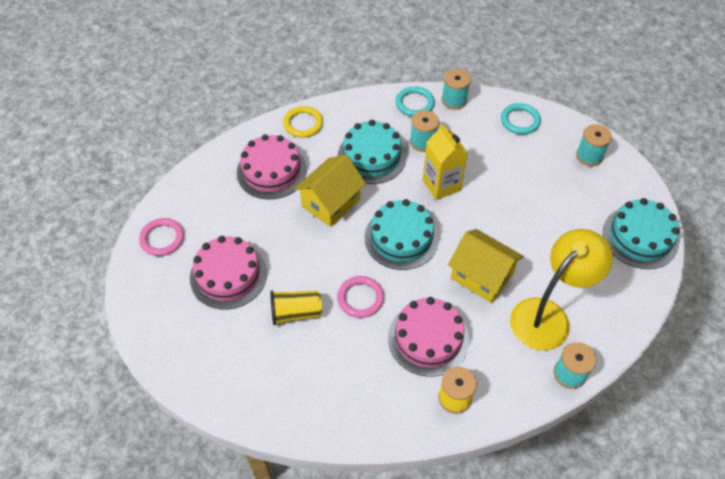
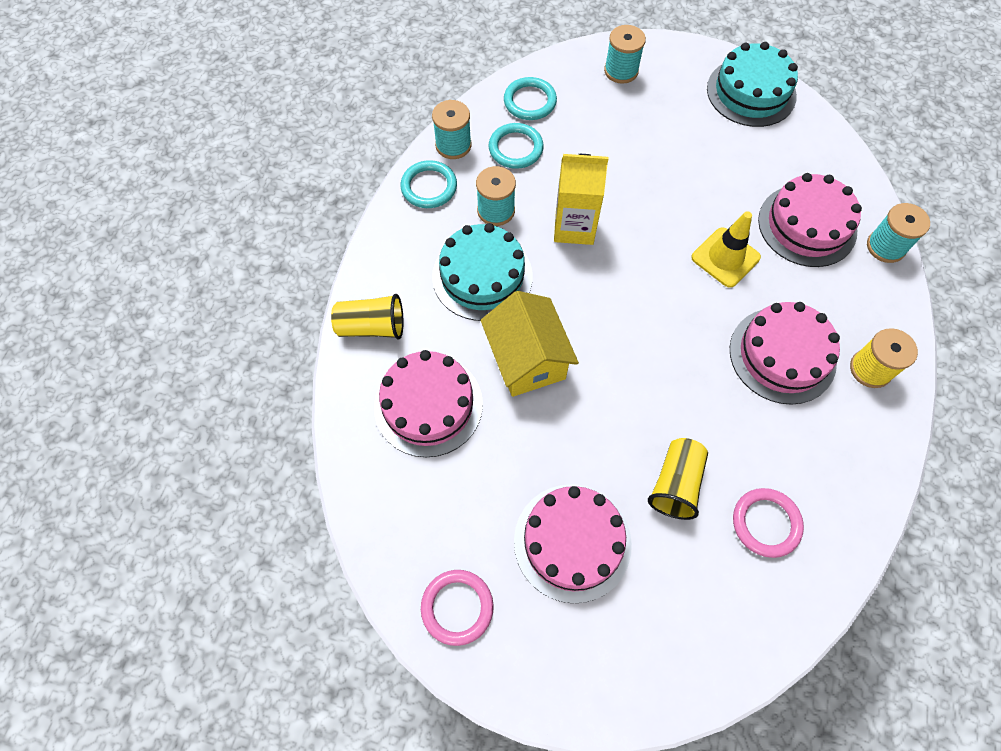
camera: 60 degrees left, 10 degrees up
(303, 124) = (372, 327): yellow ring -> yellow cup
(360, 298) = (691, 398): pink ring -> pink ring (766, 523)
(401, 238) = (627, 309): turquoise cake -> none
(477, 130) = (515, 148): none -> turquoise ring
(481, 276) = (725, 257): yellow house -> yellow traffic cone
(548, 315) = (807, 225): yellow lamp -> pink cake

